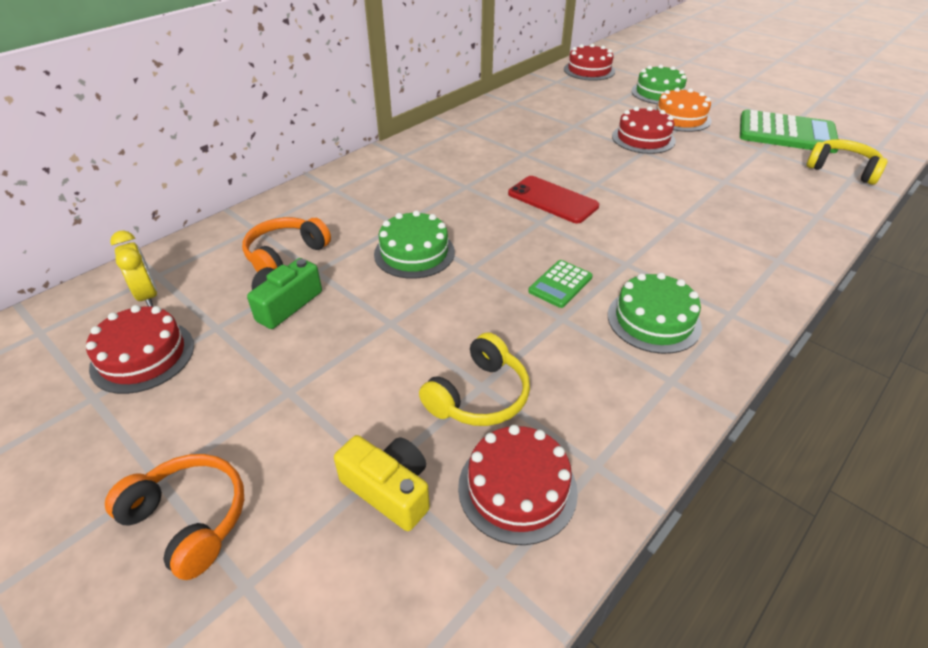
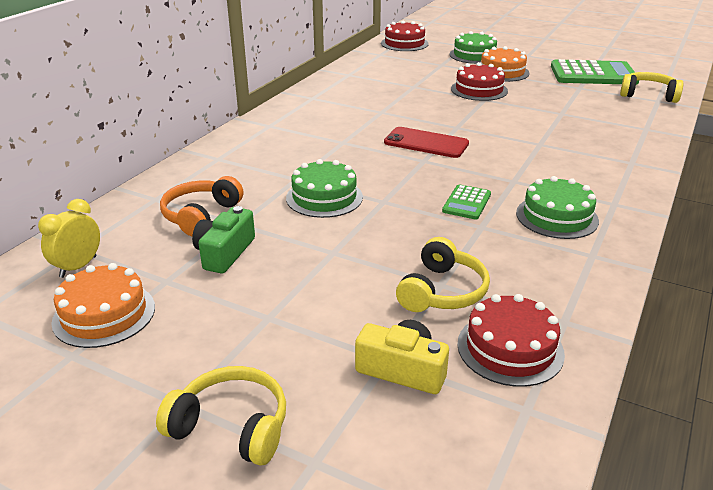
camera: 15 degrees left, 10 degrees down
(143, 356) = (104, 314): red cake -> orange cake
(148, 296) = (78, 267): yellow clock -> yellow clock turned 105 degrees counterclockwise
(189, 519) = (231, 426): orange headphones -> yellow headphones

